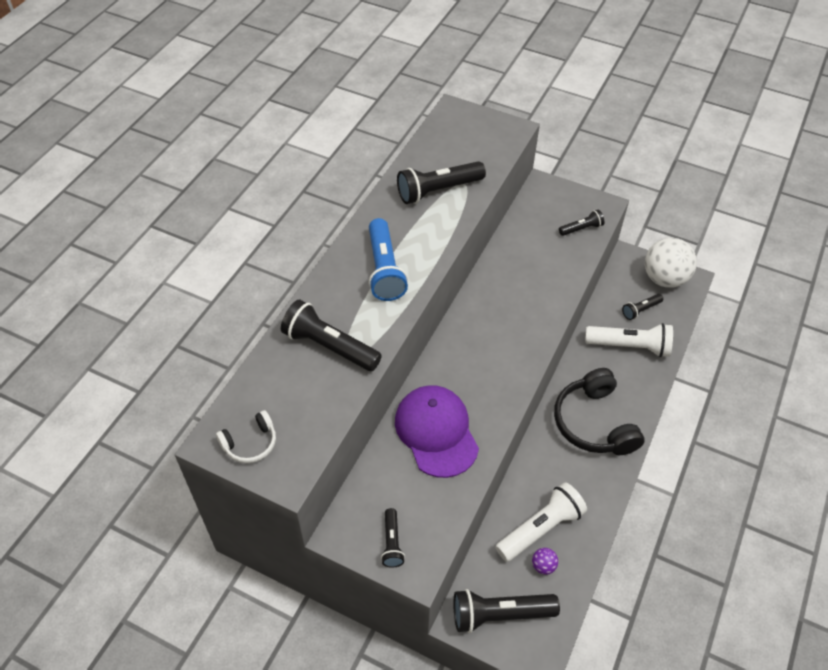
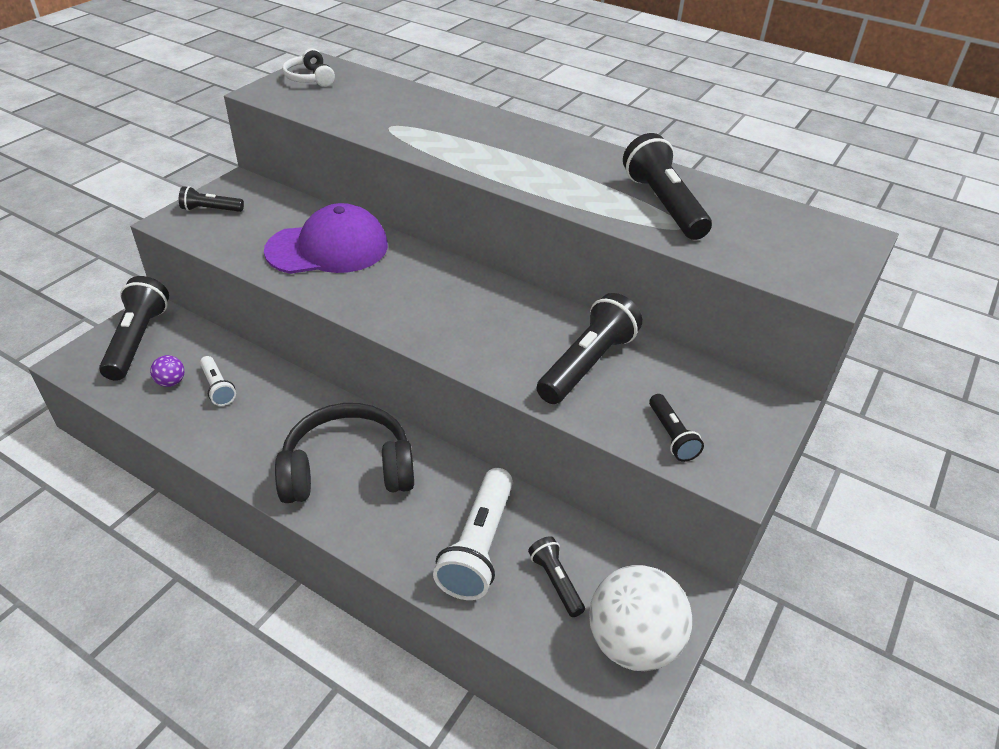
camera: 95 degrees right, 10 degrees down
(329, 346) = (410, 118): black flashlight -> black flashlight (587, 364)
(384, 269) = (517, 155): blue flashlight -> none
(540, 528) = (218, 387): white flashlight -> white flashlight, size x0.54

